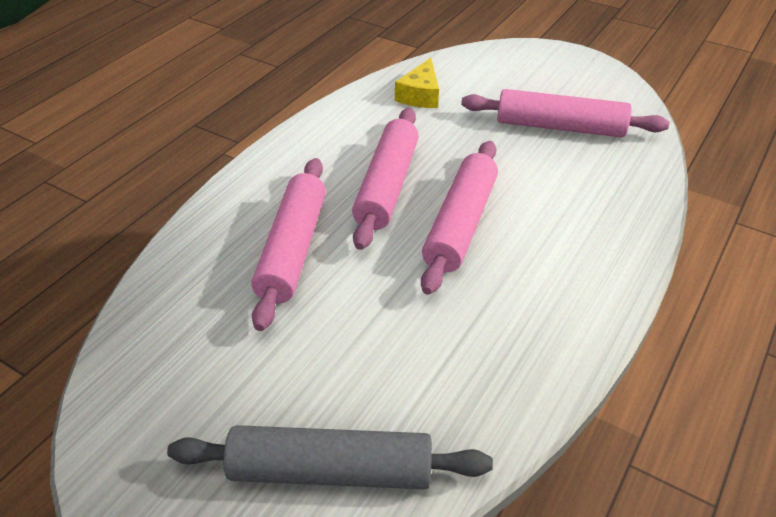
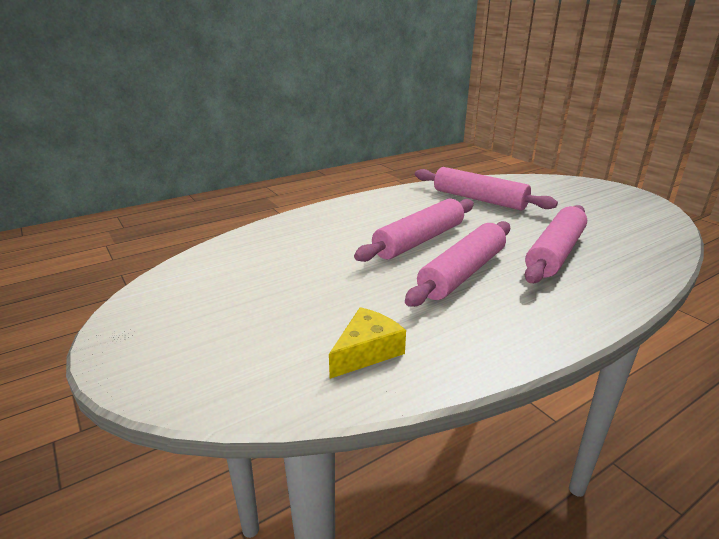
camera: 155 degrees left, 15 degrees down
(330, 471) = (539, 188): grey rolling pin -> none
(560, 127) = (262, 279): pink rolling pin -> pink rolling pin (479, 199)

